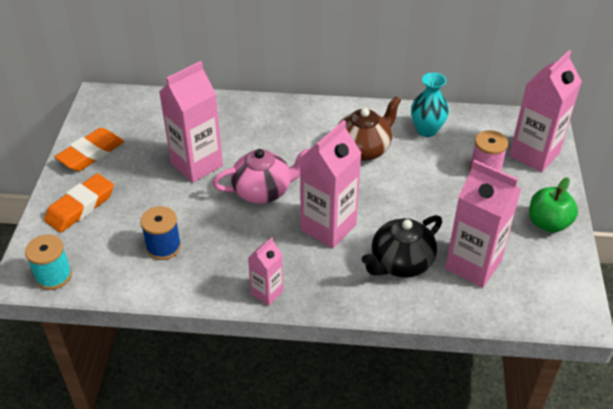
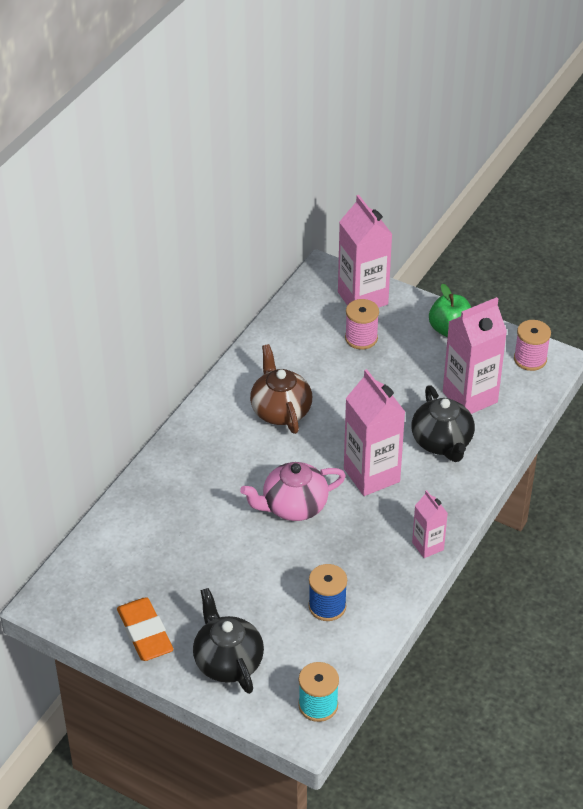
camera: 65 degrees left, 0 degrees up
(80, 207) = (228, 661): orange eraser -> black teapot
(197, 164) = (221, 546): pink carton -> none
(263, 191) = (293, 506): pink teapot -> pink teapot turned 120 degrees counterclockwise
(427, 130) = (283, 355): turquoise vase -> none
(561, 295) = (530, 359): none -> pink spool

